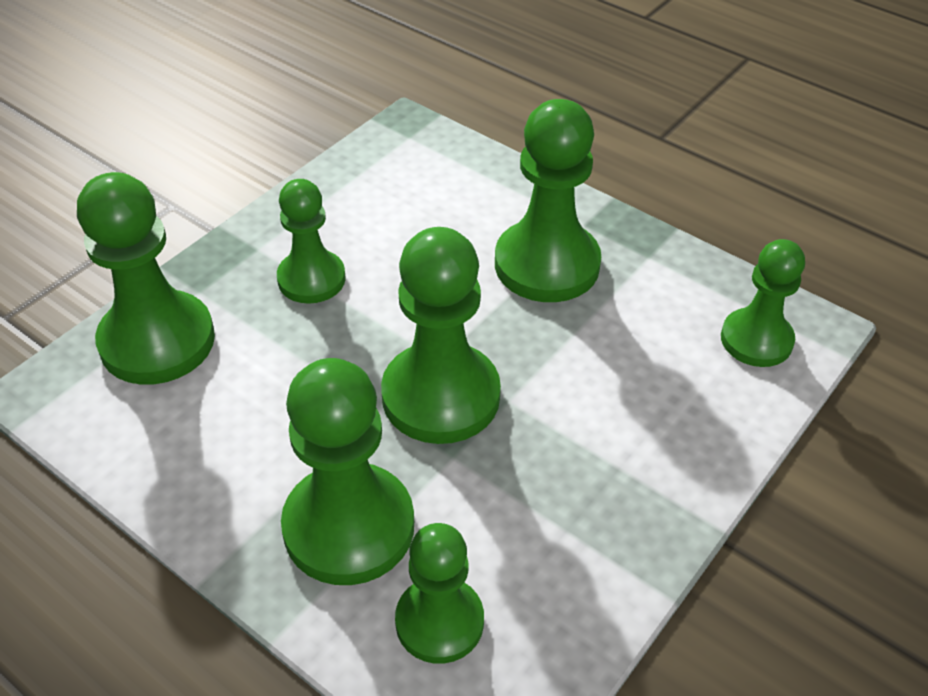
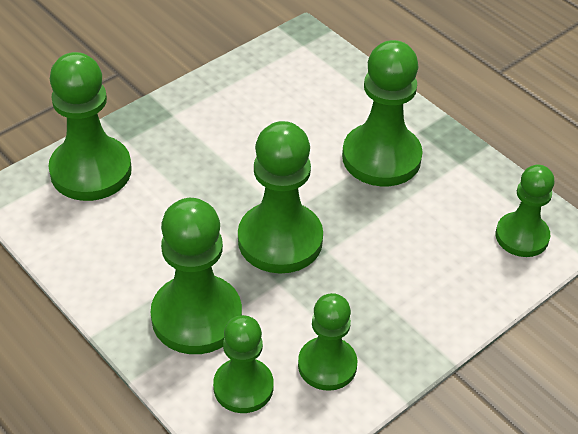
camera: 10 degrees right, 0 degrees up
(311, 279) = (207, 143): green pawn -> green pawn (327, 365)

